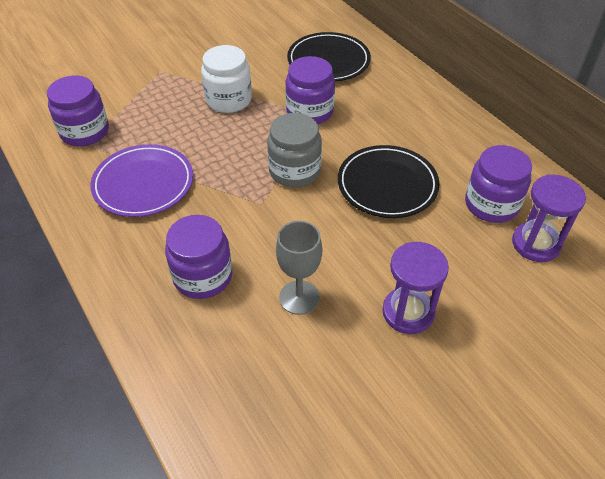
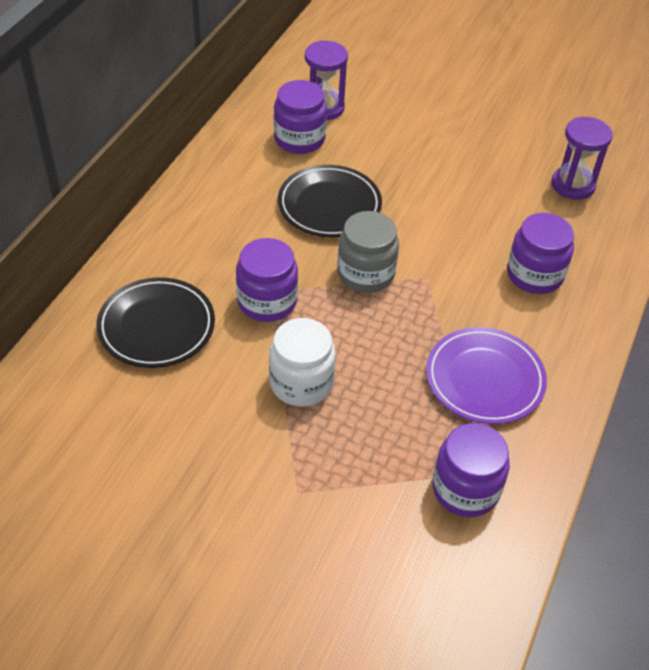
camera: 125 degrees left, 0 degrees up
(299, 297) = (495, 211): grey goblet -> none
(408, 312) = (451, 152): purple hourglass -> purple hourglass (573, 185)

